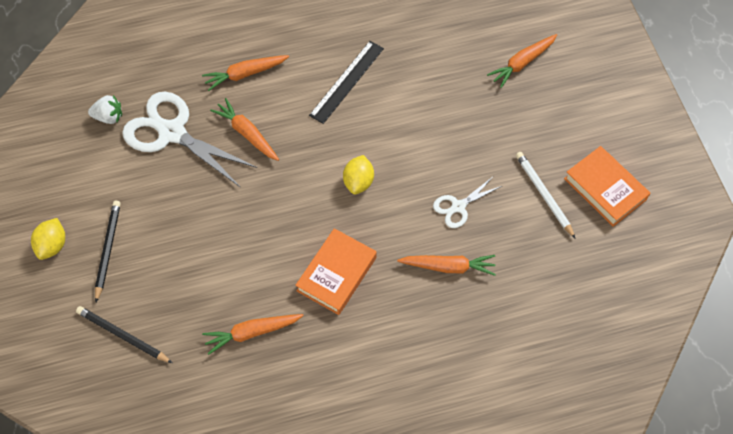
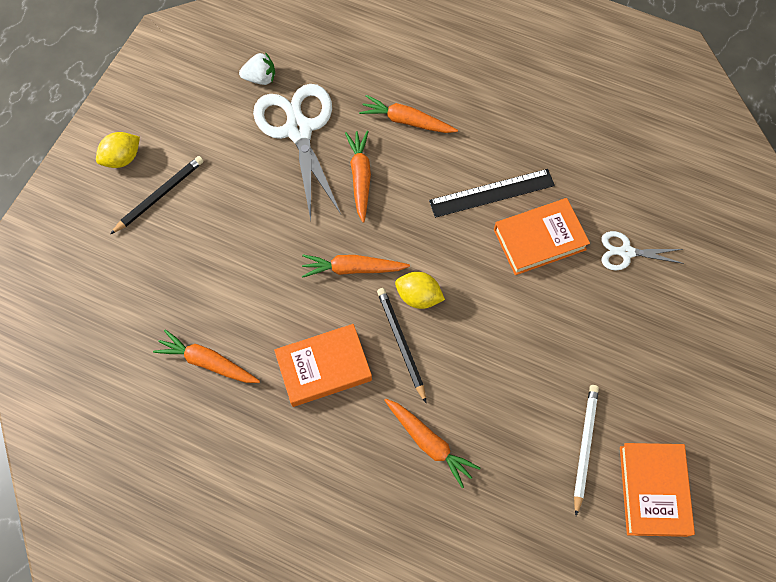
camera: 40 degrees right, 5 degrees up
(109, 117) = (260, 78): white strawberry -> white strawberry turned 45 degrees counterclockwise
(123, 335) = (107, 279): black pencil -> black pencil (401, 343)
(358, 182) = (418, 296): yellow lemon -> yellow lemon turned 60 degrees clockwise
(404, 89) = (539, 239): none -> orange book
(458, 207) = (489, 392): white scissors -> white scissors (626, 252)
(522, 63) = (680, 298): orange carrot -> orange carrot (353, 269)

